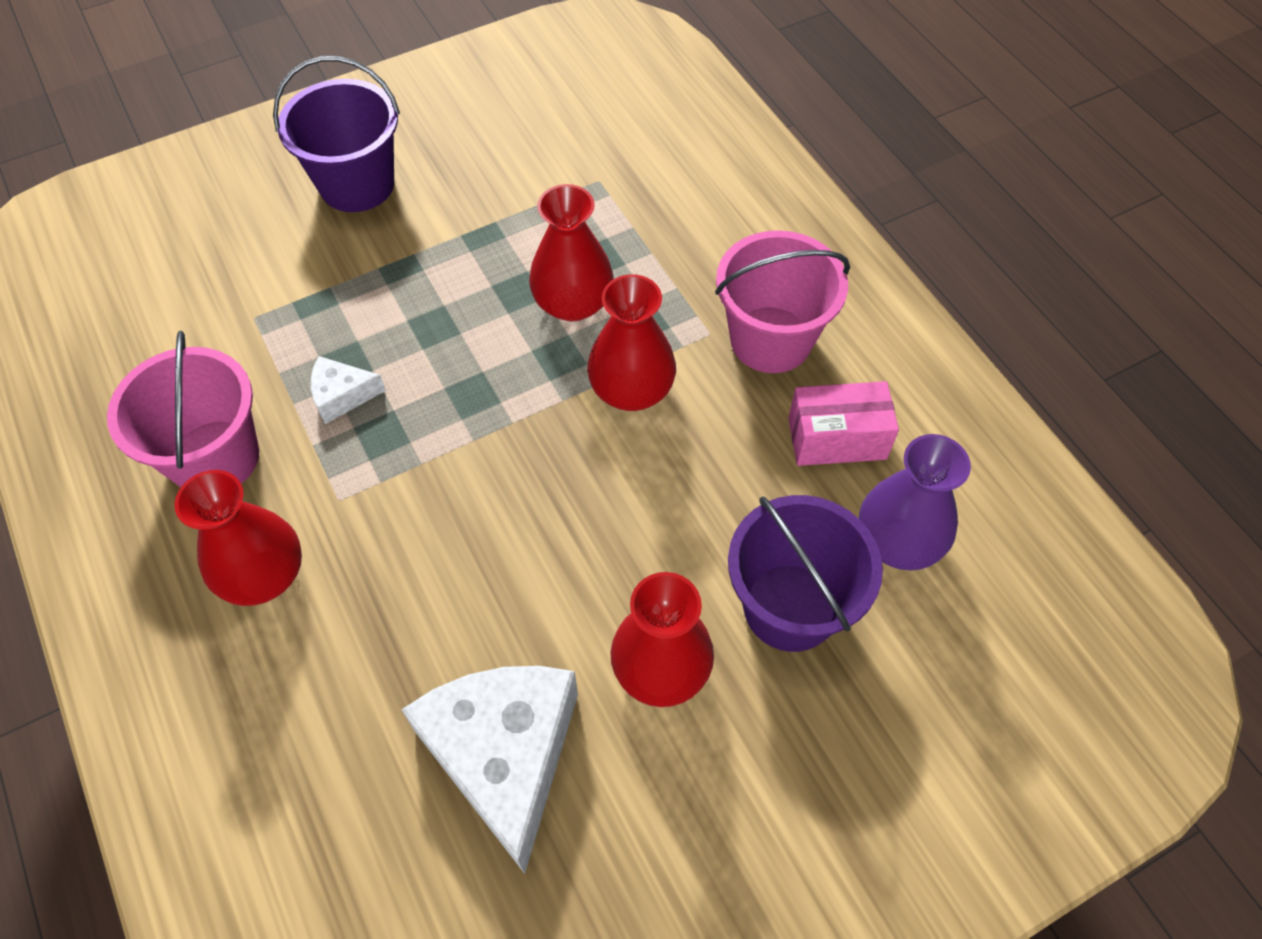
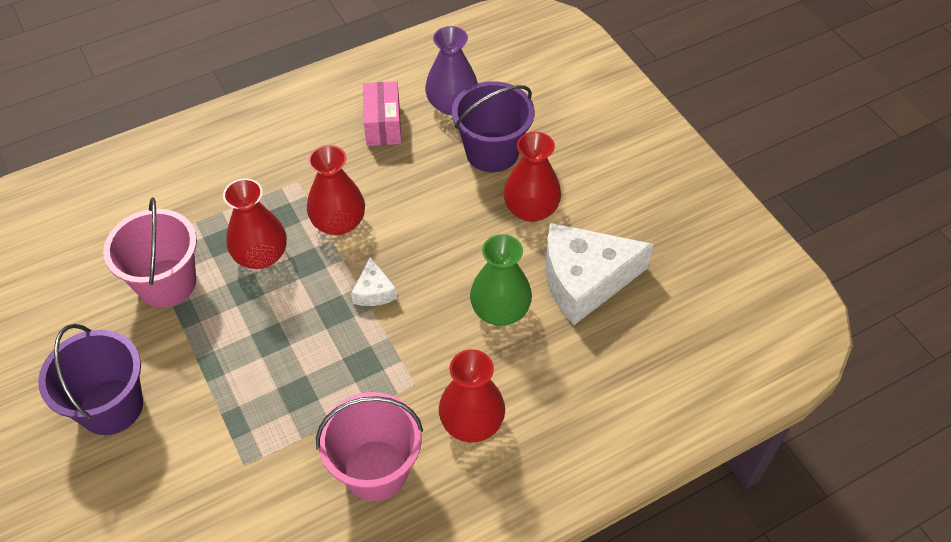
camera: 90 degrees left, 5 degrees down
(342, 395) = (327, 392): white cheese -> white cheese (374, 291)
(454, 616) = (500, 310): none -> green vase
(771, 340) = (306, 151): pink bucket -> pink bucket (167, 283)

